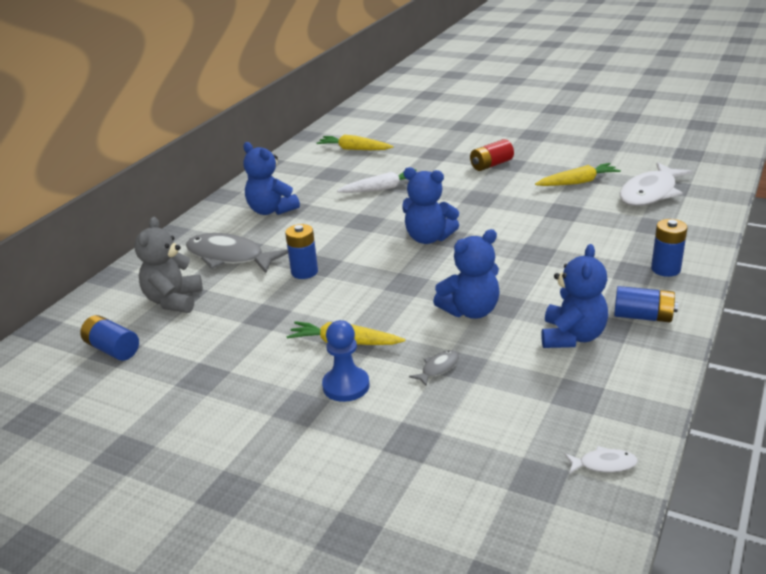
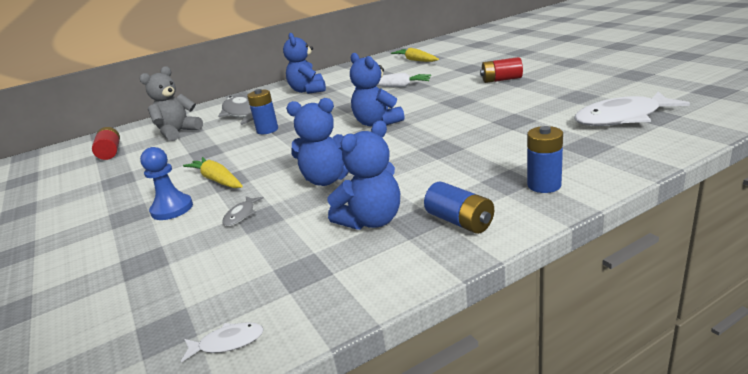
camera: 35 degrees right, 5 degrees down
(113, 349) = (110, 152): blue battery -> red battery
(438, 368) = (241, 215): grey fish -> grey fish turned 120 degrees clockwise
(578, 182) = (559, 100): yellow carrot -> none
(604, 464) = (228, 343): white fish -> white fish turned 45 degrees counterclockwise

